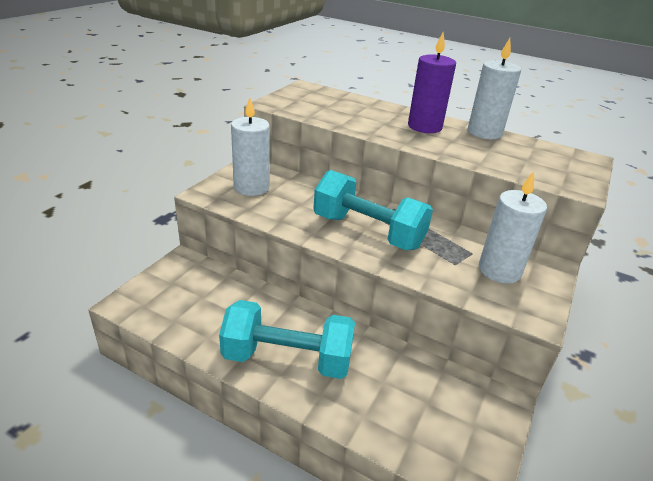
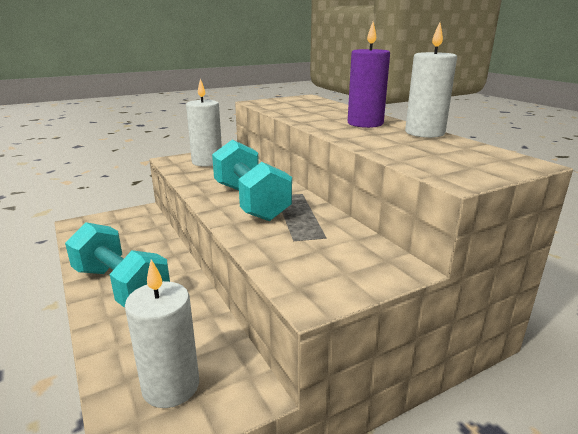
camera: 35 degrees right, 10 degrees down
(499, 270) = (331, 255): white candle -> white candle (171, 386)

